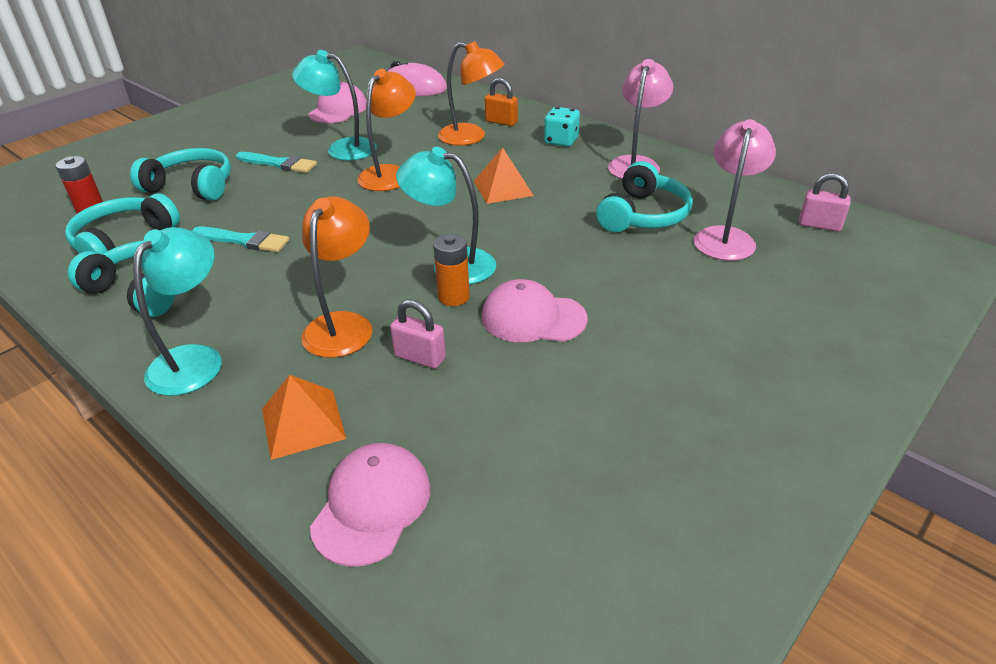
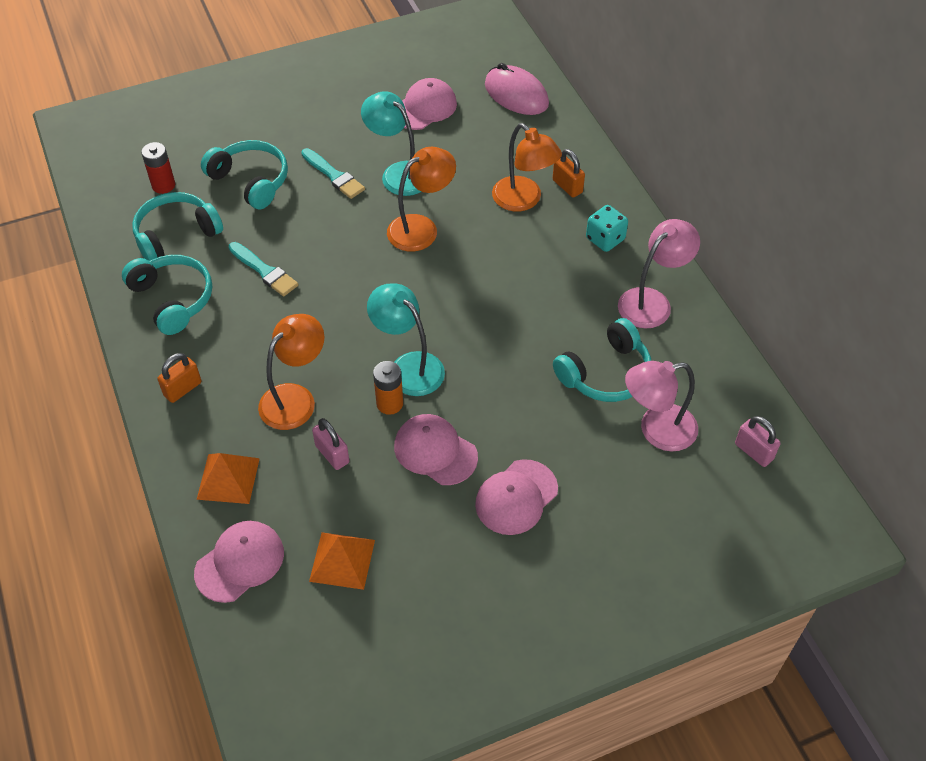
camera: 25 degrees right, 15 degrees up
(195, 359) = (182, 389): turquoise lamp -> orange padlock
(503, 188) = (507, 287): orange pyramid -> orange pyramid (342, 560)
(648, 325) = (516, 497): none -> pink cap
(726, 237) = (656, 430): pink lamp -> pink lamp turned 150 degrees counterclockwise

